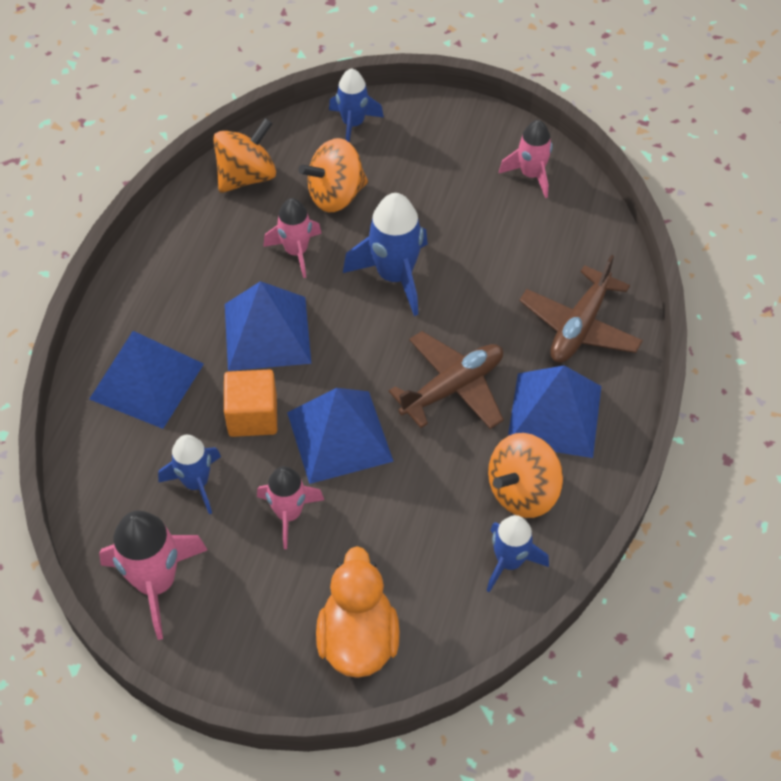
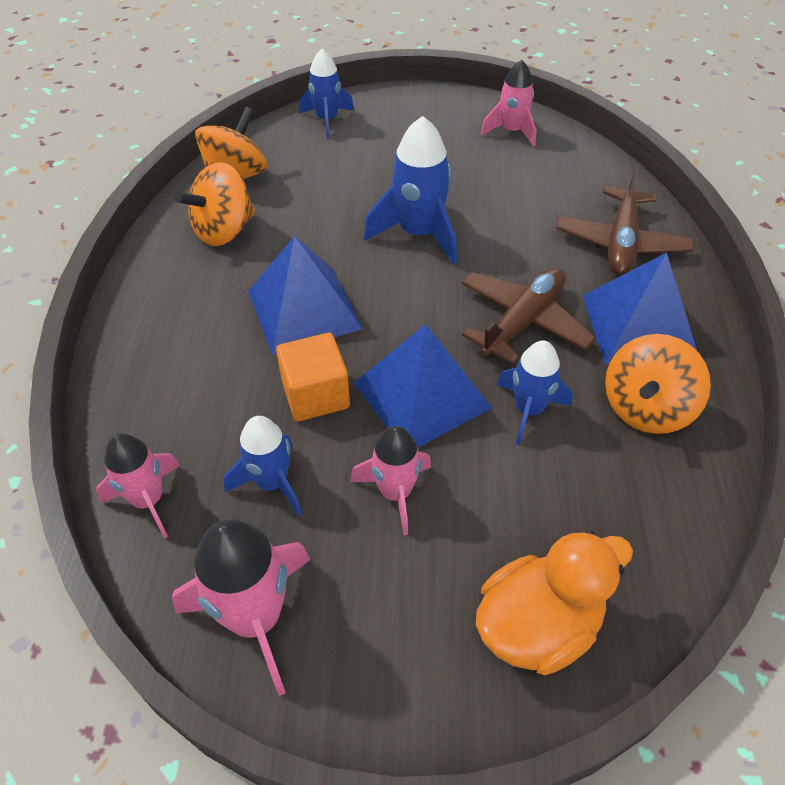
camera: 15 degrees left, 5 degrees down
(147, 381) = (181, 384): blue pyramid -> none
(296, 251) = (309, 231): pink rocket -> pink rocket (148, 500)
(336, 195) = (332, 177): orange spinning top -> orange spinning top (224, 230)
(358, 639) = (538, 625): orange duck -> orange duck turned 75 degrees clockwise
(509, 562) = (670, 486): blue rocket -> blue rocket (528, 410)

